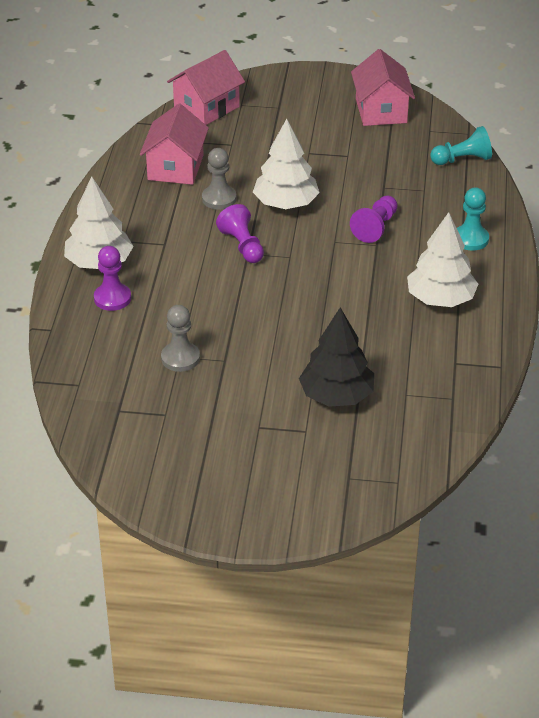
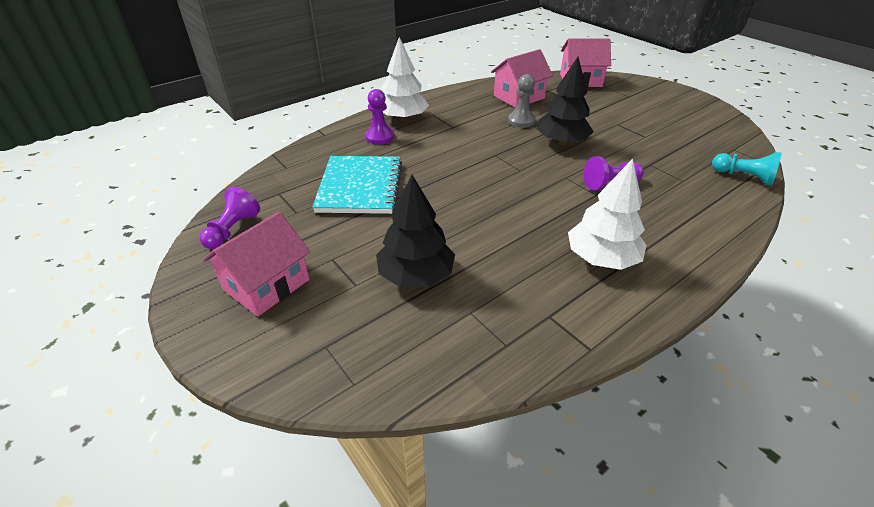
camera: 45 degrees right, 0 degrees up
(180, 358) = (360, 187): grey pawn -> turquoise notebook
(242, 246) = (498, 149): purple pawn -> purple pawn (233, 230)
(285, 204) = (561, 142): white tree -> black tree
(381, 111) = (705, 124): pink house -> pink house (266, 284)
(470, 239) = (686, 231): turquoise pawn -> none

